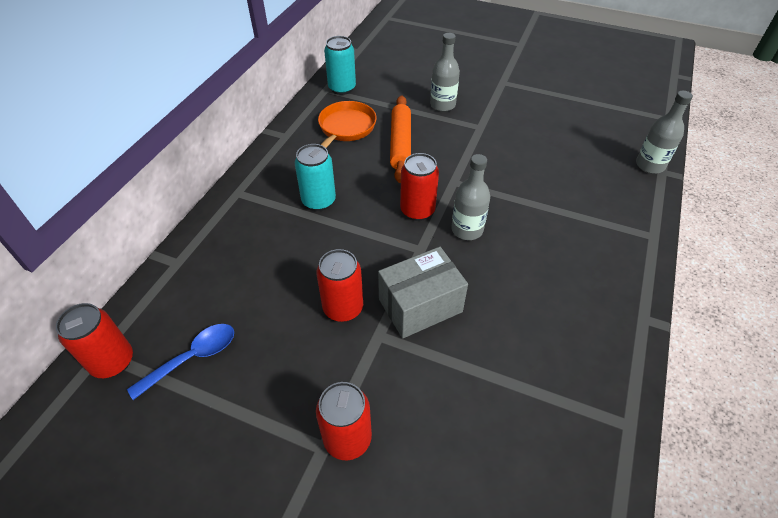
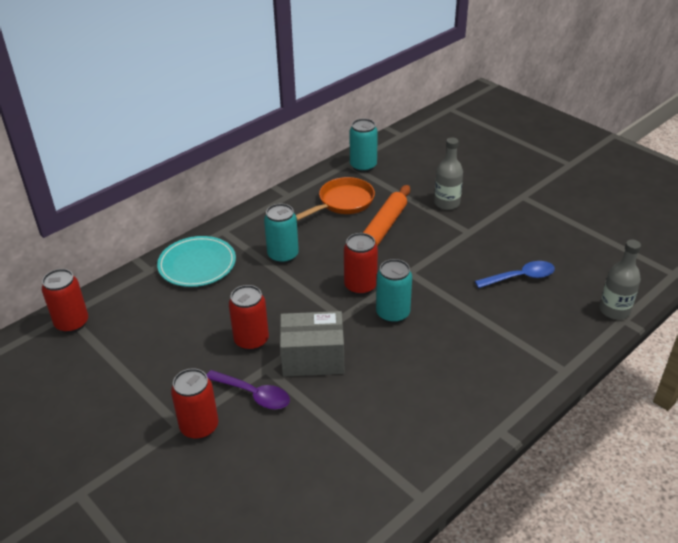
camera: 25 degrees right, 10 degrees down
(192, 358) = (125, 338): blue spoon -> blue spoon (520, 277)
(230, 239) = (197, 264): none -> turquoise plate
(384, 372) = (253, 394): none -> purple spoon
(467, 230) = (393, 314): grey bottle -> turquoise can

